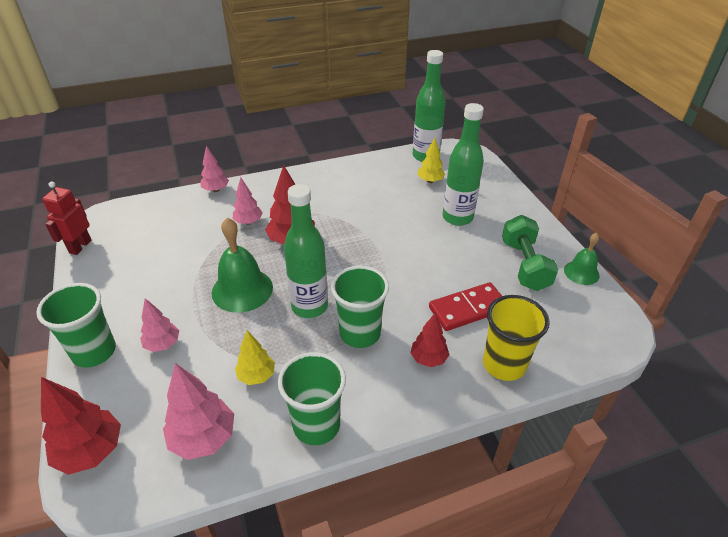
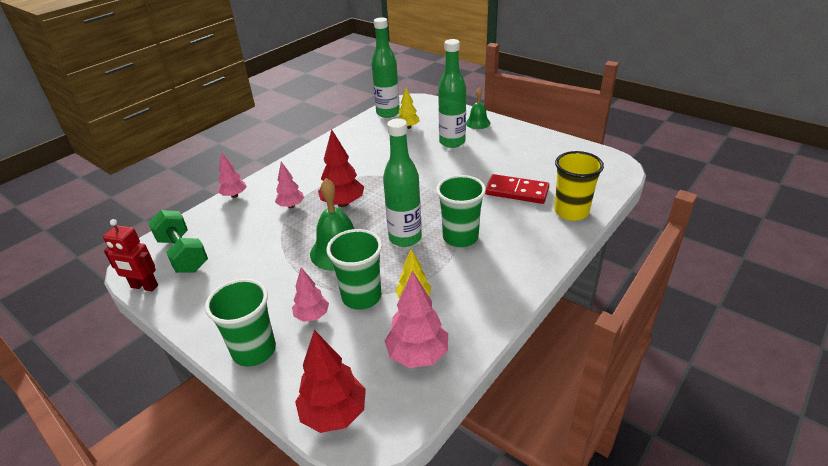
camera: 30 degrees left, 5 degrees down
(80, 246) = (144, 286): red robot -> red robot turned 60 degrees counterclockwise
(316, 425) = (491, 304): green cup -> green cup (361, 297)
(428, 359) = (522, 230): red tree -> none
(468, 309) = (516, 191): red domino -> red domino turned 75 degrees clockwise
(524, 265) = (525, 152): green dumbbell -> green dumbbell (183, 254)
(581, 272) = (563, 143): green bell -> green bell (478, 123)

